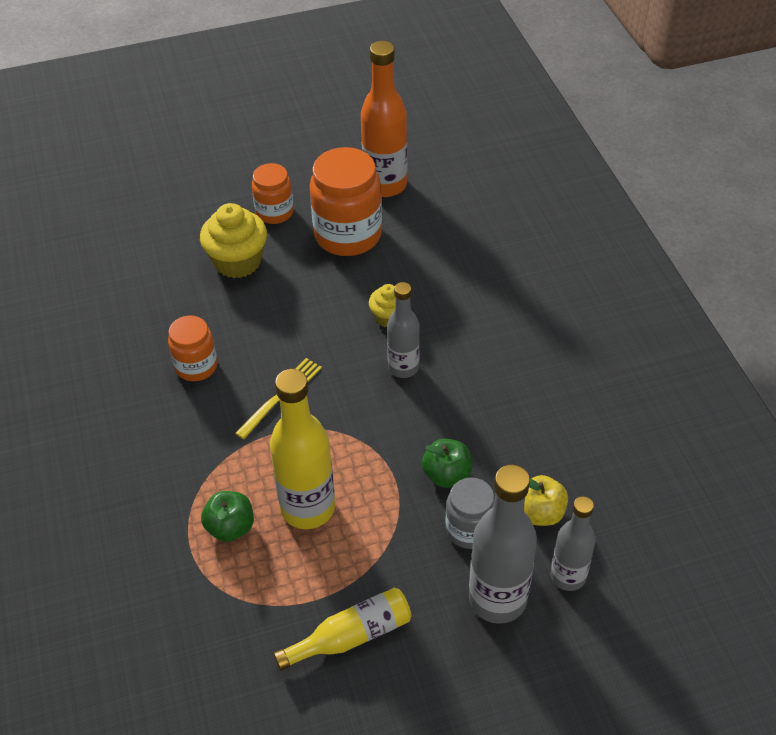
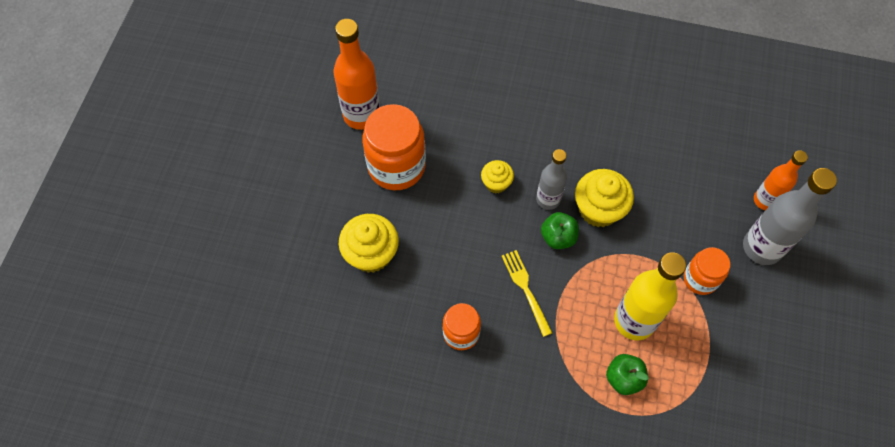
camera: 60 degrees left, 15 degrees up
(274, 212) = (335, 202): orange jar -> orange jar (700, 279)
(351, 636) = (747, 345): yellow bottle -> none
(425, 416) = (598, 209): none -> yellow cupcake
(446, 475) = (654, 223): green apple -> green apple (558, 237)
(469, 529) = (703, 234): grey jar -> none
(540, 513) = (712, 188): yellow apple -> none
(568, 576) = (765, 200): grey bottle -> orange bottle

